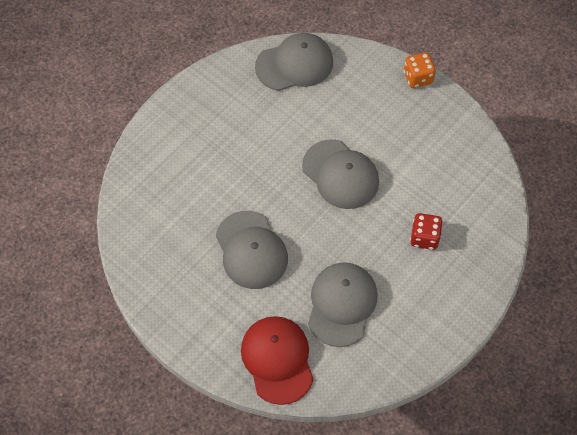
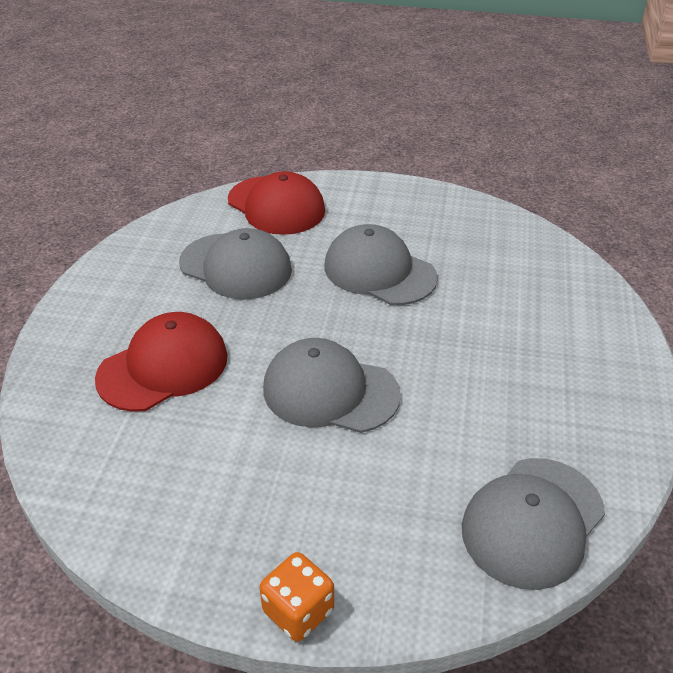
camera: 150 degrees right, 20 degrees down
(342, 304) = (236, 266): grey cap -> grey cap turned 45 degrees counterclockwise
(424, 237) = (163, 367): red dice -> red cap

